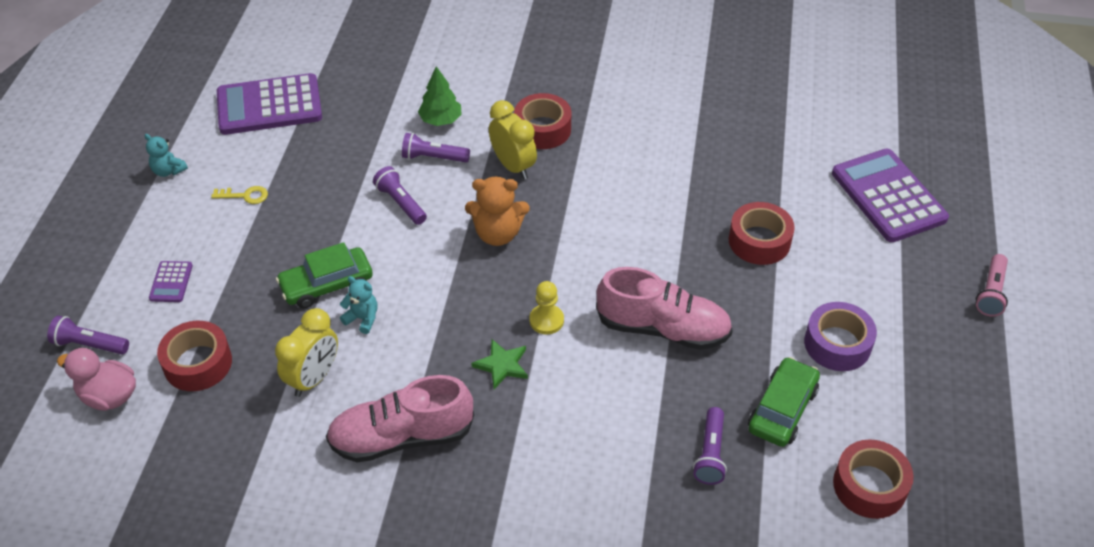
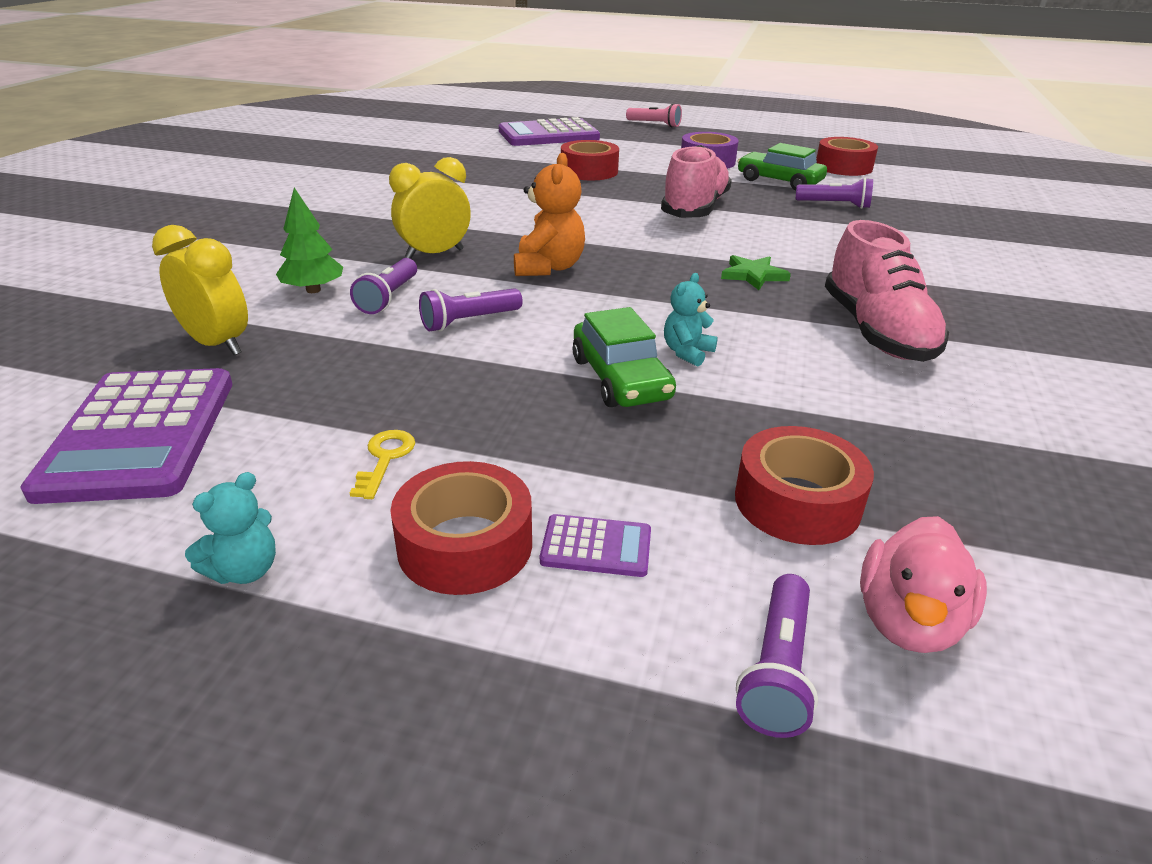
camera: 85 degrees left, 15 degrees down
(314, 378) = (801, 390): yellow clock -> yellow clock (217, 344)
(542, 129) = (378, 236): red tape -> red tape (465, 545)
(546, 320) = (686, 252): yellow pawn -> none

